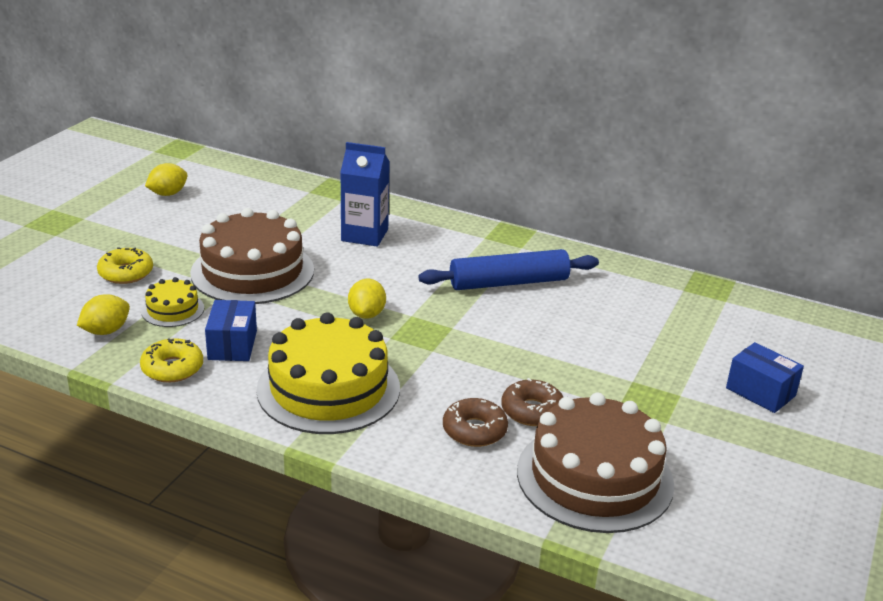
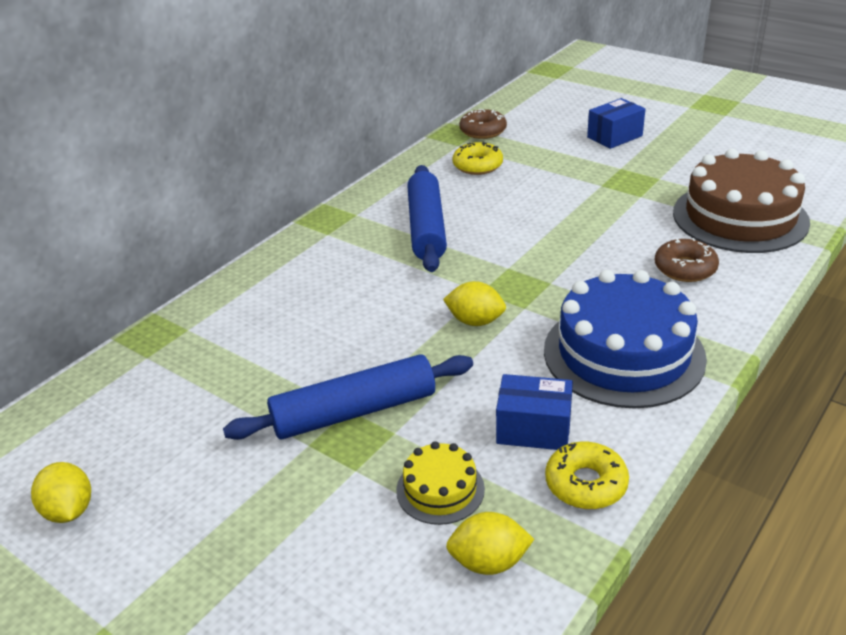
camera: 75 degrees left, 5 degrees up
(106, 331) = (489, 562): yellow lemon -> yellow lemon turned 60 degrees counterclockwise
(126, 273) = (322, 550): yellow donut -> yellow donut (477, 165)
(252, 271) = (354, 411): brown cake -> blue rolling pin
(328, 388) = (623, 353): yellow cake -> blue cake
(364, 235) = (290, 315): blue carton -> none
(532, 411) = (650, 236): brown donut -> brown donut (483, 131)

